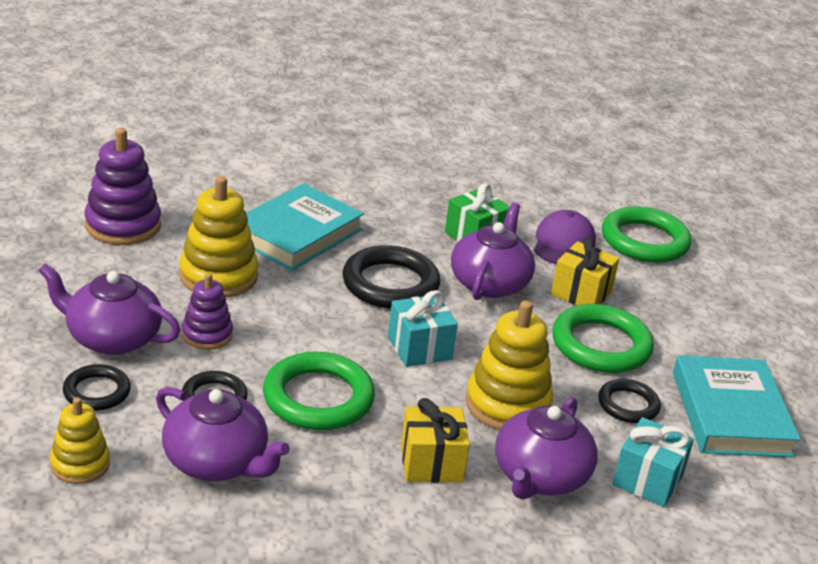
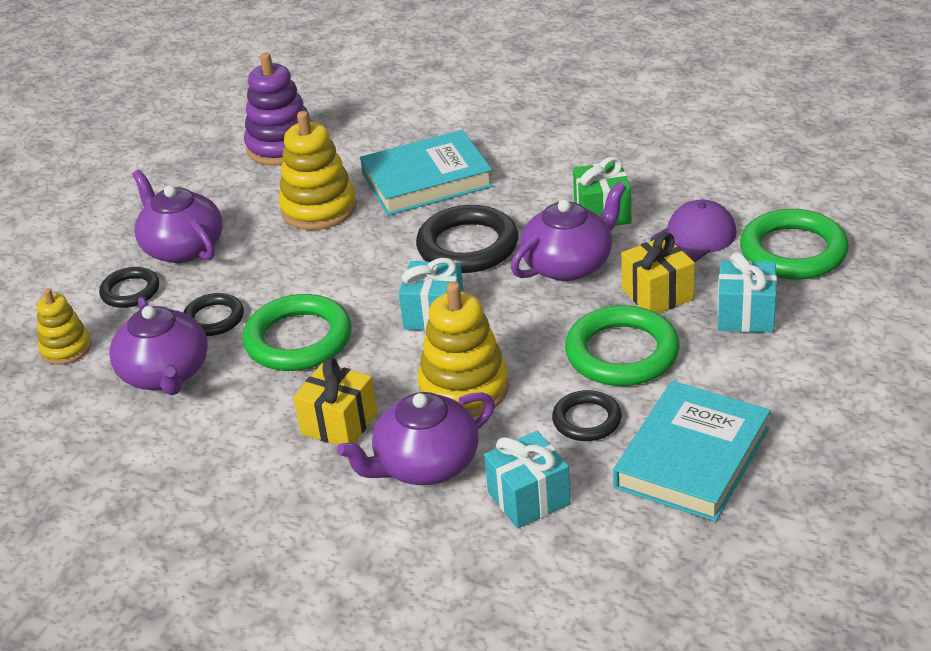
camera: 40 degrees right, 5 degrees up
(207, 335) = (259, 261): purple stacking toy -> none
(659, 296) = (745, 315): none -> turquoise gift

